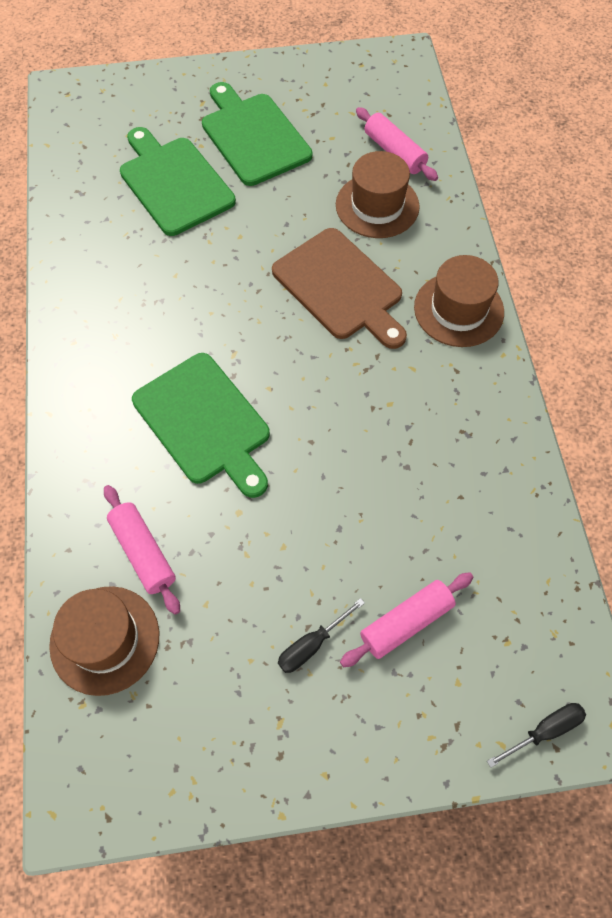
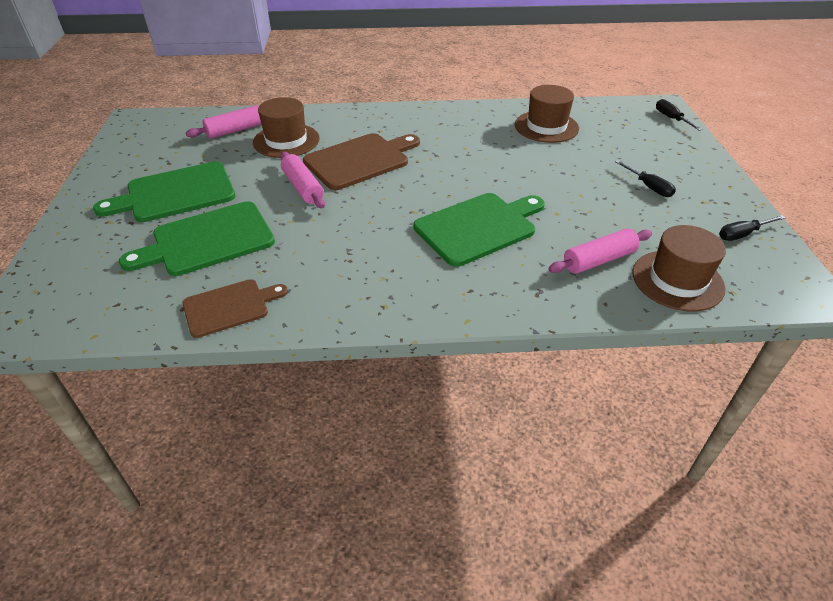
camera: 85 degrees left, 20 degrees down
(77, 223) = (230, 307): none -> brown cutting board
(200, 754) = (742, 234): none -> black screwdriver
(406, 622) = (623, 153): pink rolling pin -> pink rolling pin (303, 187)
(458, 309) = (391, 118): brown hat -> brown hat (546, 127)

